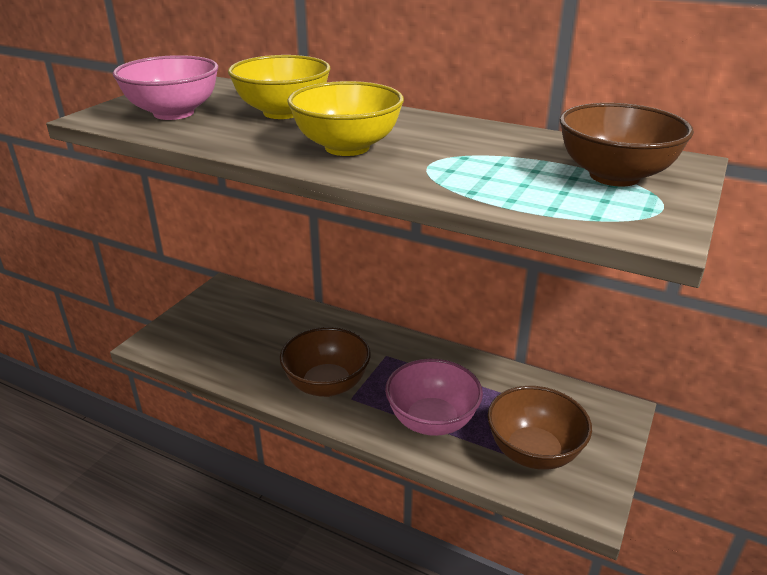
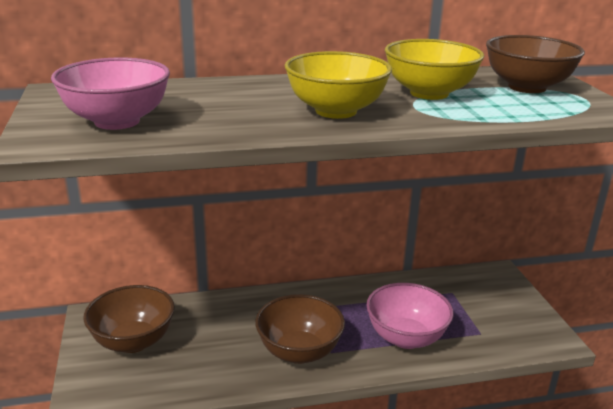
camera: 40 degrees left, 5 degrees down
(283, 112) = (219, 98): yellow bowl -> yellow bowl (429, 93)
(533, 452) = (488, 324): brown bowl -> brown bowl (133, 341)

